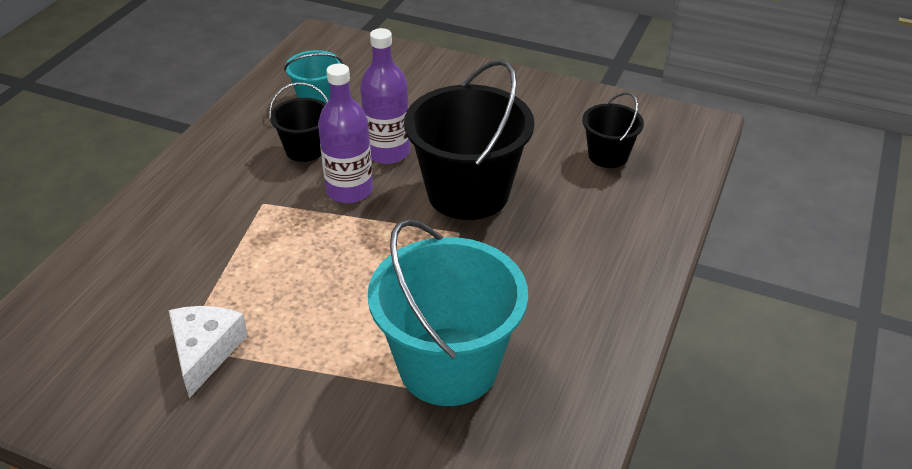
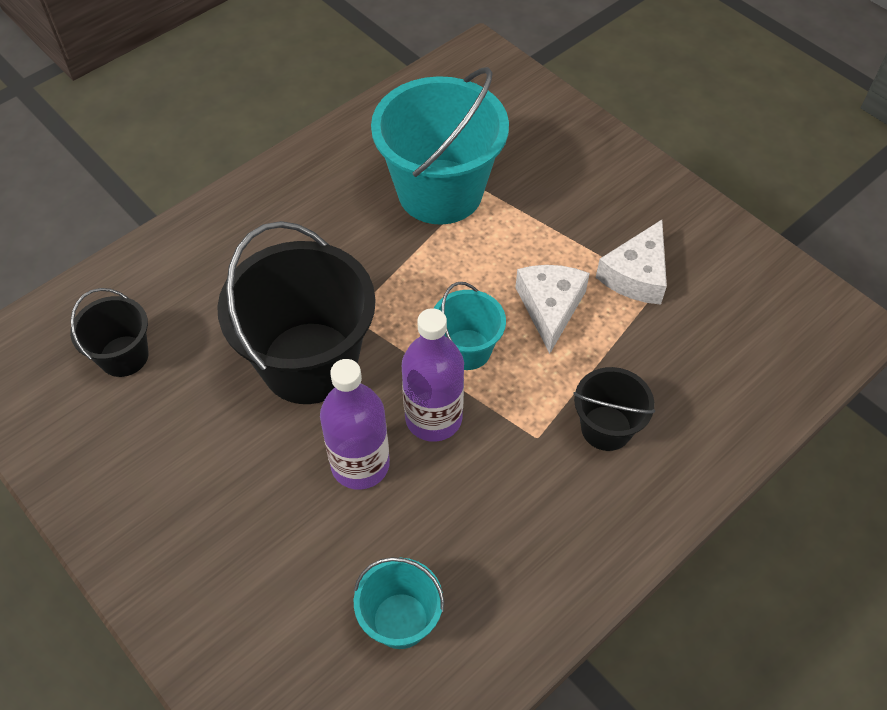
camera: 155 degrees left, 15 degrees up
(284, 294) = (550, 307): none -> white cheese
(305, 149) = (457, 512): black bucket -> black bucket (606, 428)
(346, 239) = (467, 349): none -> turquoise bucket

